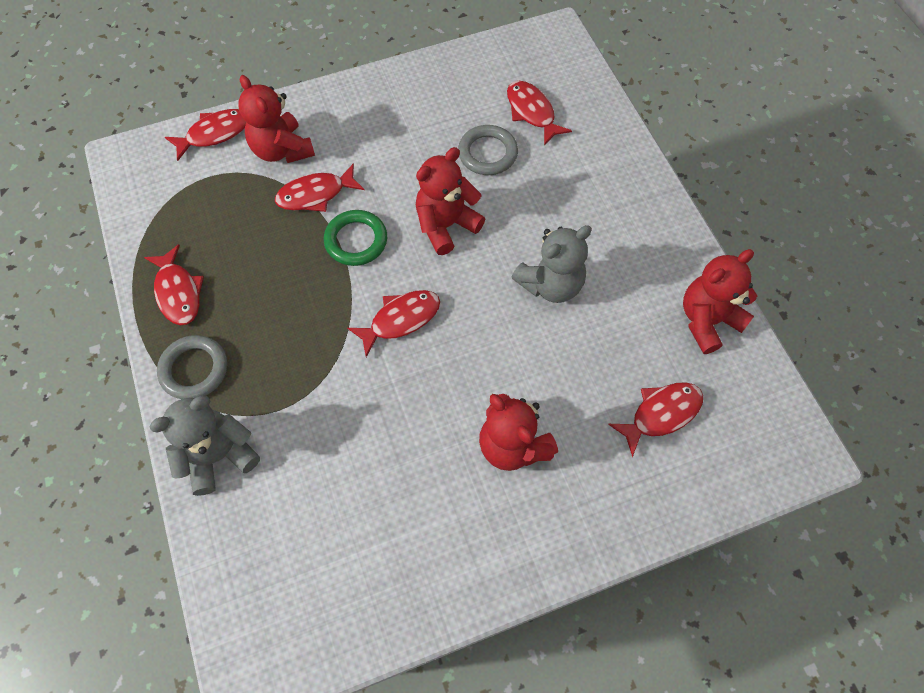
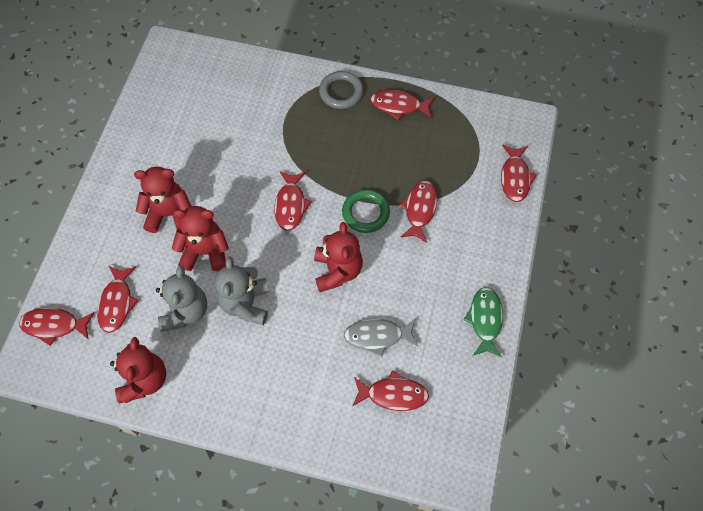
camera: 125 degrees right, 0 degrees up
(218, 455) = (281, 81): grey teddy bear -> grey teddy bear (185, 311)
(282, 150) = (472, 209): red teddy bear -> red teddy bear (205, 252)
(402, 83) = (485, 320): none -> green fish
(487, 153) = (377, 336): grey ring -> grey fish
(743, 461) = (54, 325): none -> red fish

